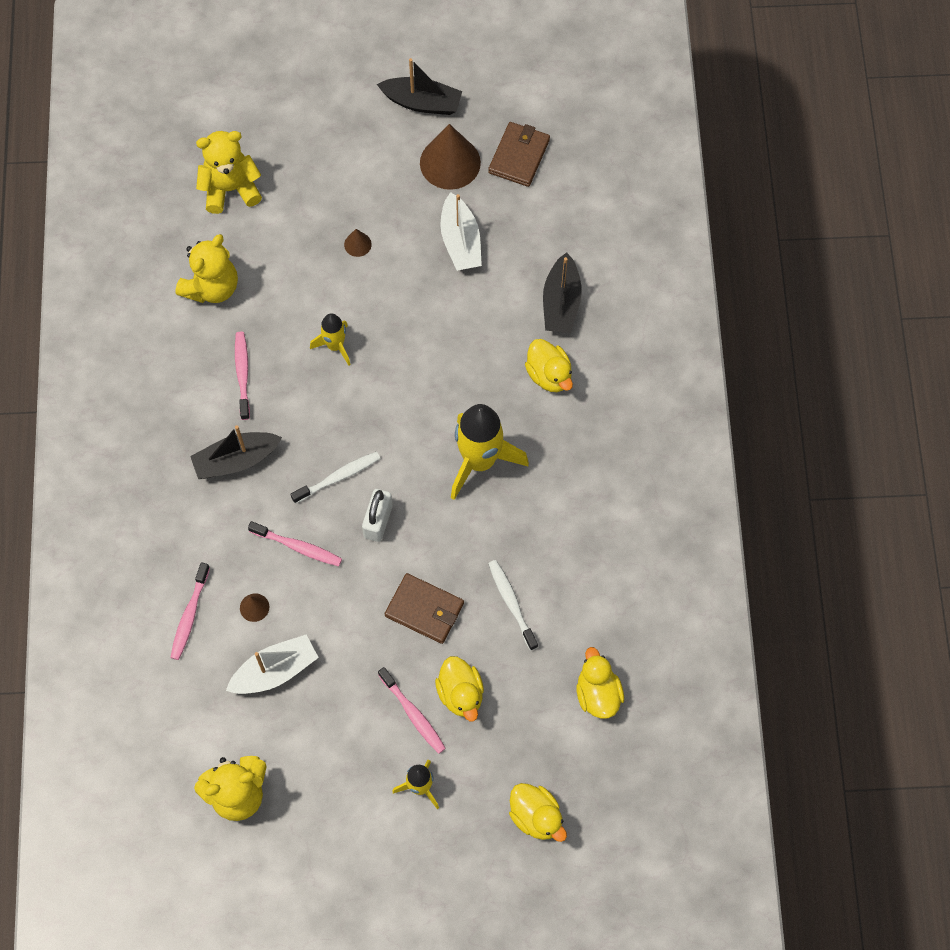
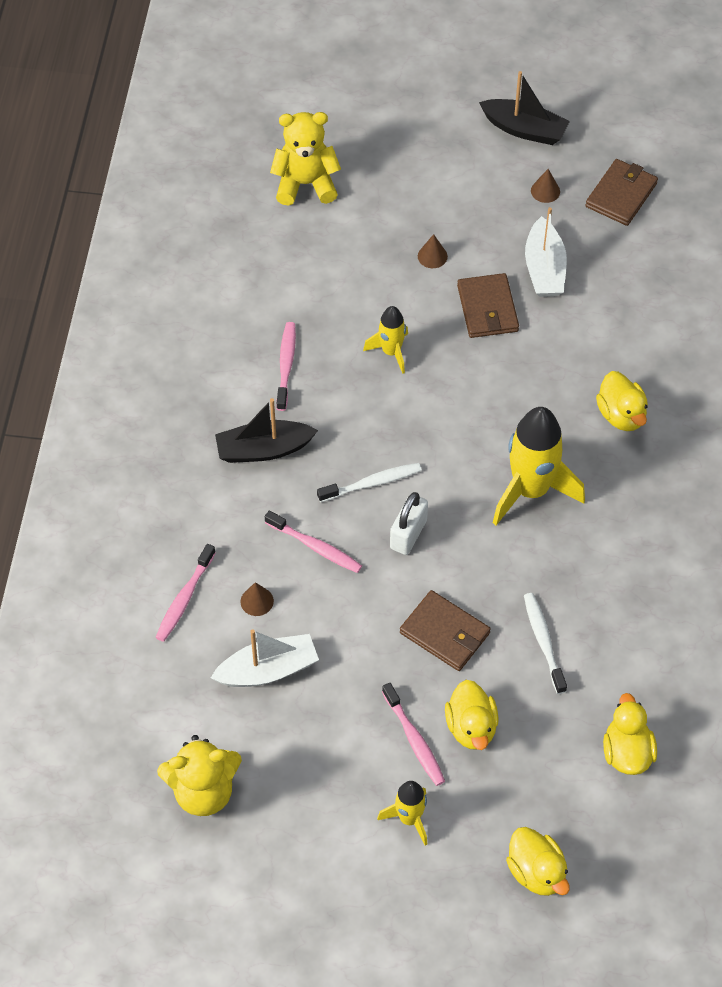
camera: 10 degrees right, 10 degrees down
(212, 287) = (268, 276): yellow teddy bear -> none
(415, 289) = (487, 308): none -> brown wallet
(450, 162) = (545, 191): brown cone -> brown cone, size x0.44
(561, 303) = (645, 345): black boat -> none

